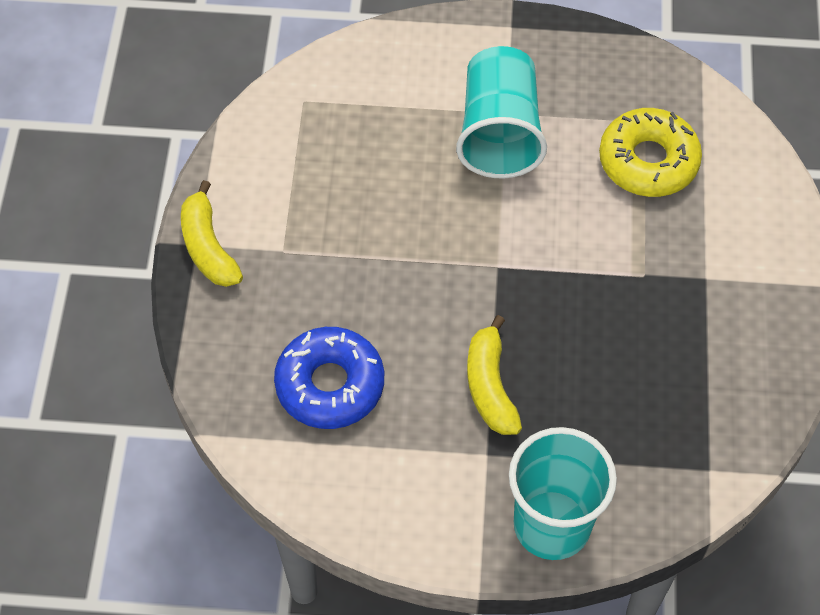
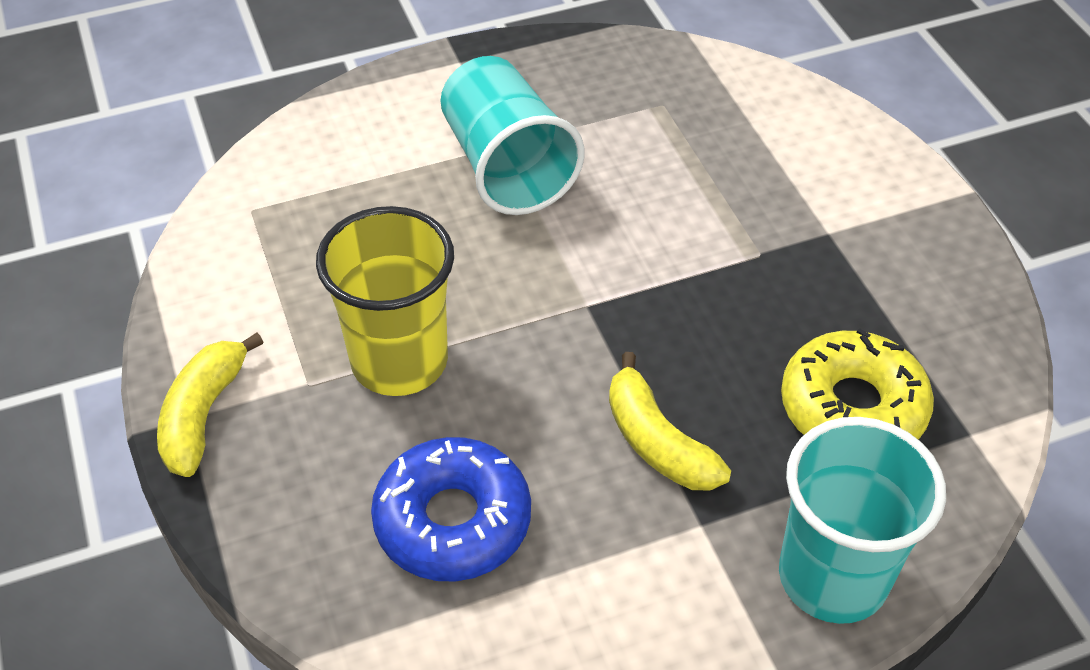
camera: 25 degrees left, 10 degrees down
(208, 247) = (204, 414): yellow banana -> yellow banana turned 60 degrees clockwise
(350, 258) = (399, 361): none -> yellow cup
(648, 161) = (690, 140): yellow donut -> yellow donut (852, 407)

